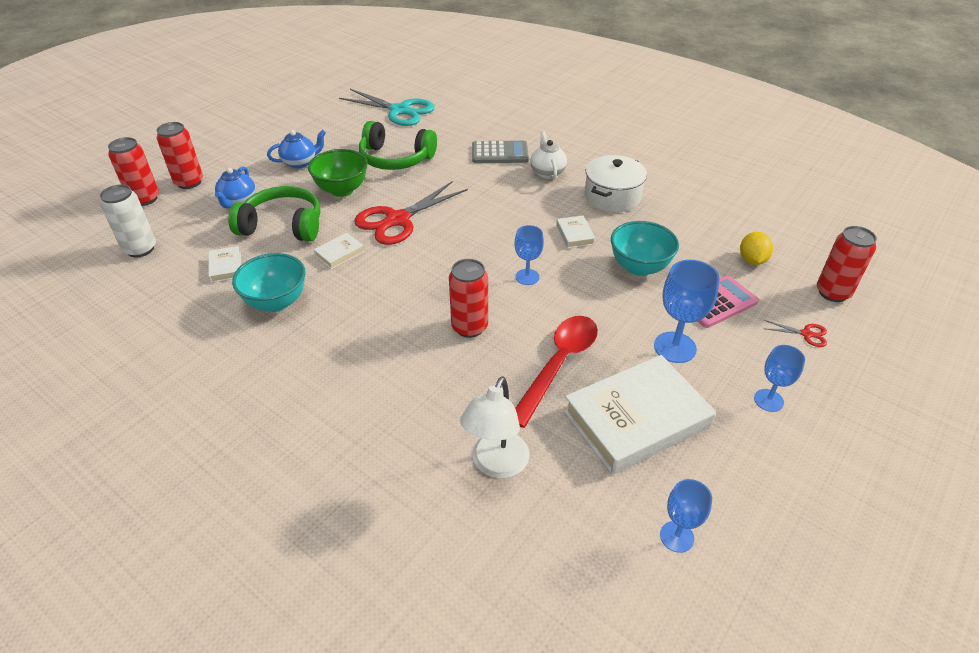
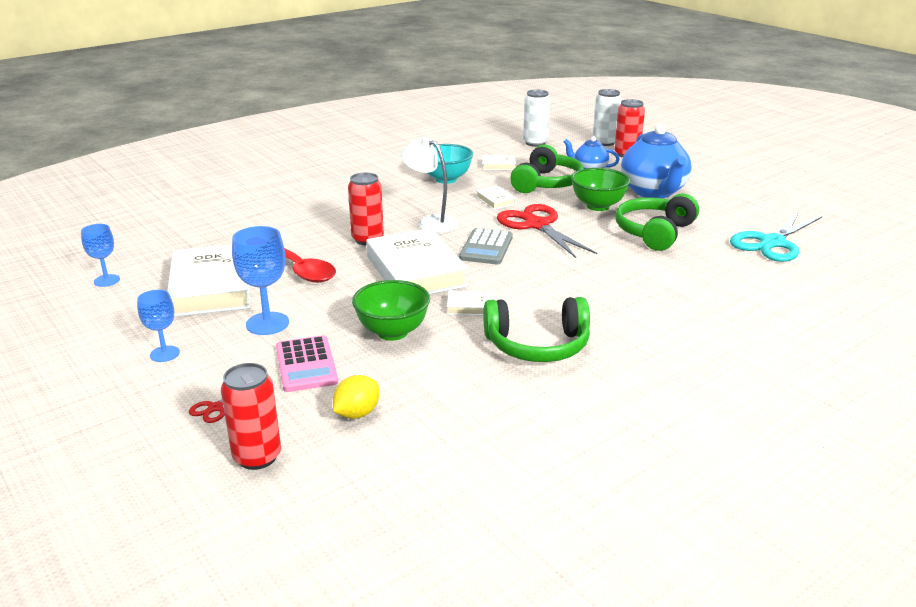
camera: 105 degrees right, 15 degrees down
(145, 199) = (604, 142): red can -> white can
(300, 162) = (653, 192): blue teapot -> blue teapot, size x1.88
(496, 465) = (227, 233): white lamp -> white lamp (430, 222)
(500, 153) = (659, 289): grey calculator -> grey calculator (486, 247)
(527, 277) = (415, 271): blue goblet -> white book
(547, 172) = (606, 312): white teapot -> none
(612, 196) = (537, 345): white pot -> green headphones
(639, 267) = (392, 332): turquoise bowl -> green bowl
(752, 260) = (357, 413): yellow lemon -> yellow lemon turned 75 degrees counterclockwise

